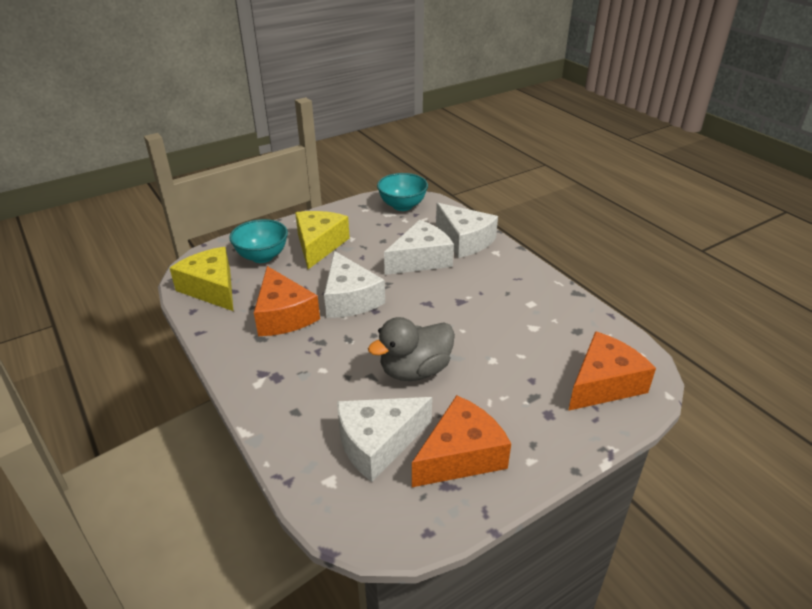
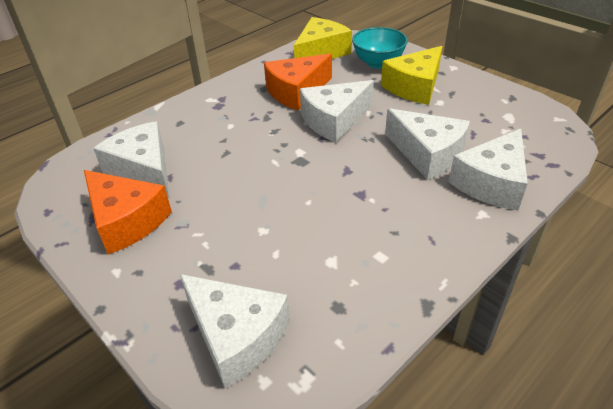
camera: 80 degrees right, 5 degrees up
(319, 245) = (414, 87): yellow cheese -> yellow cheese turned 135 degrees clockwise
(402, 206) = (535, 124): turquoise bowl -> none
(415, 370) = (237, 177): grey duck -> none
(604, 384) = (236, 336): orange cheese -> white cheese

